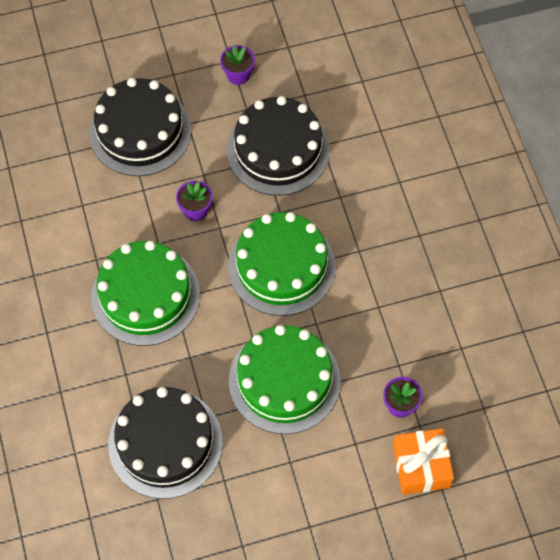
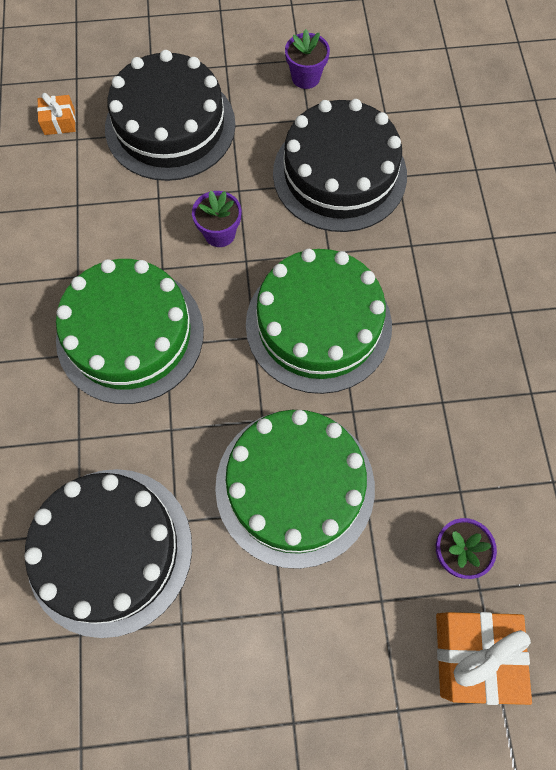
camera: 10 degrees right, 5 degrees up
(52, 141) = (59, 122): none -> orange gift

